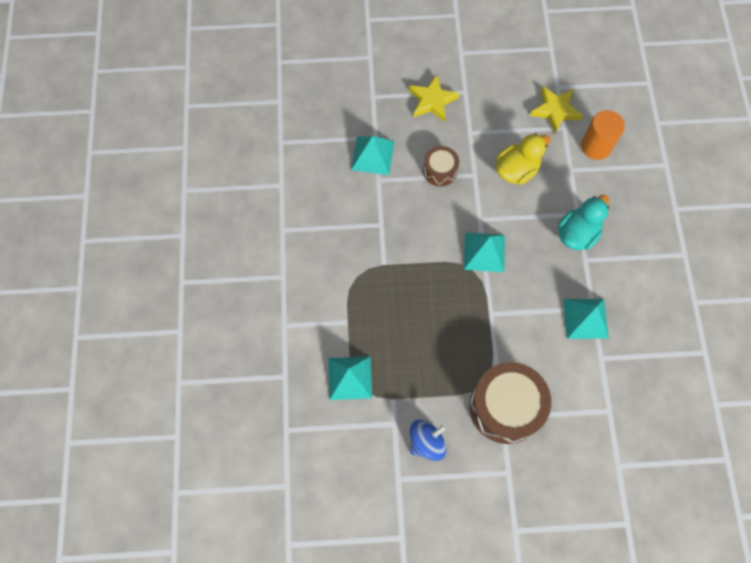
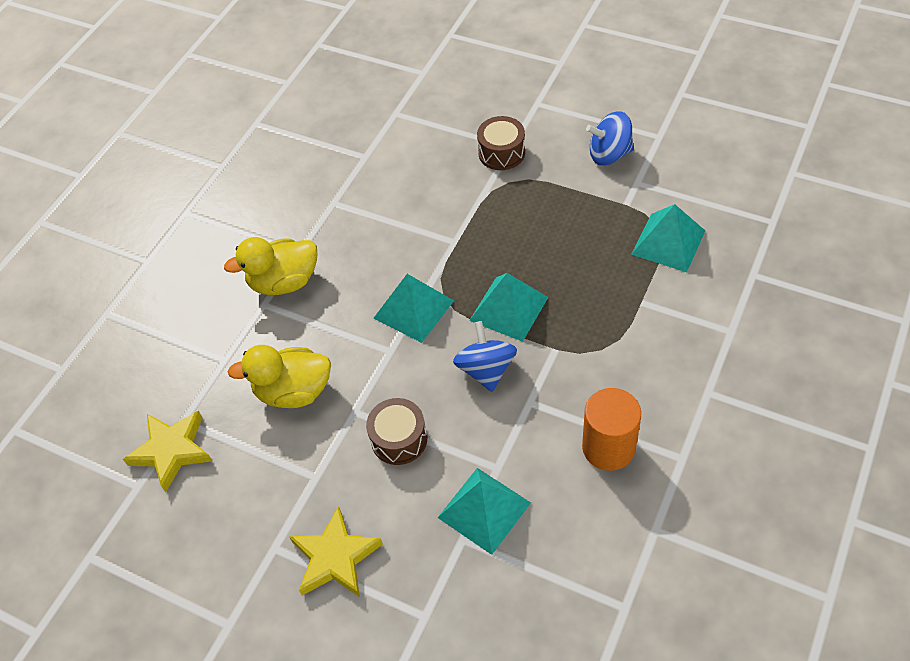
camera: 145 degrees left, 15 degrees down
(416, 232) = (486, 370): none -> blue spinning top
(505, 407) = (501, 153): brown drum -> brown drum, size x0.53
(577, 234) = (284, 282): turquoise duck -> yellow duck
(585, 318) = (350, 195): turquoise pyramid -> turquoise pyramid (508, 308)
(596, 146) = (166, 375): orange cylinder -> orange cylinder (608, 447)

